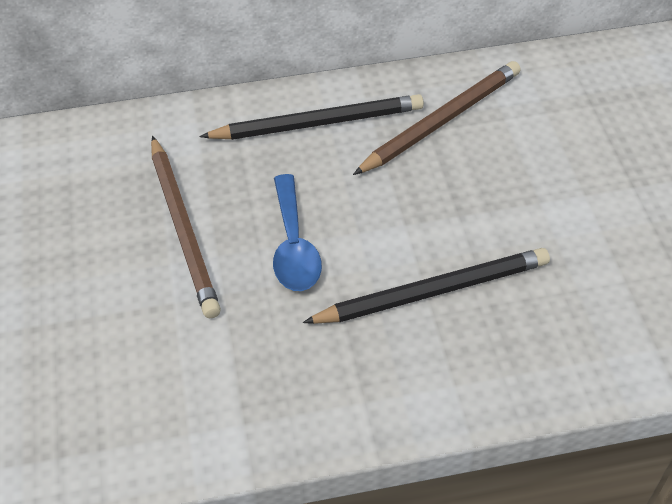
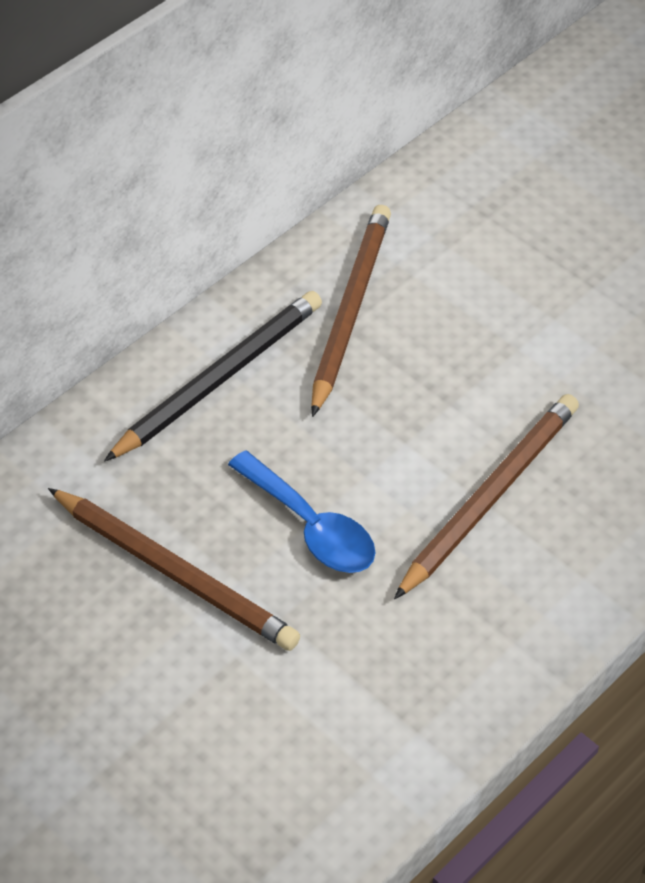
camera: 35 degrees left, 0 degrees up
(433, 291) = (489, 496): black pencil -> brown pencil

